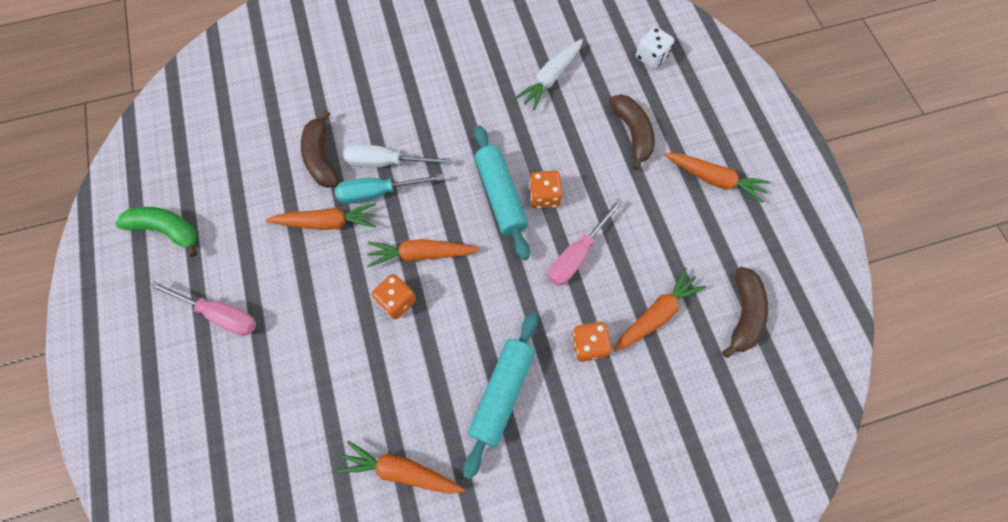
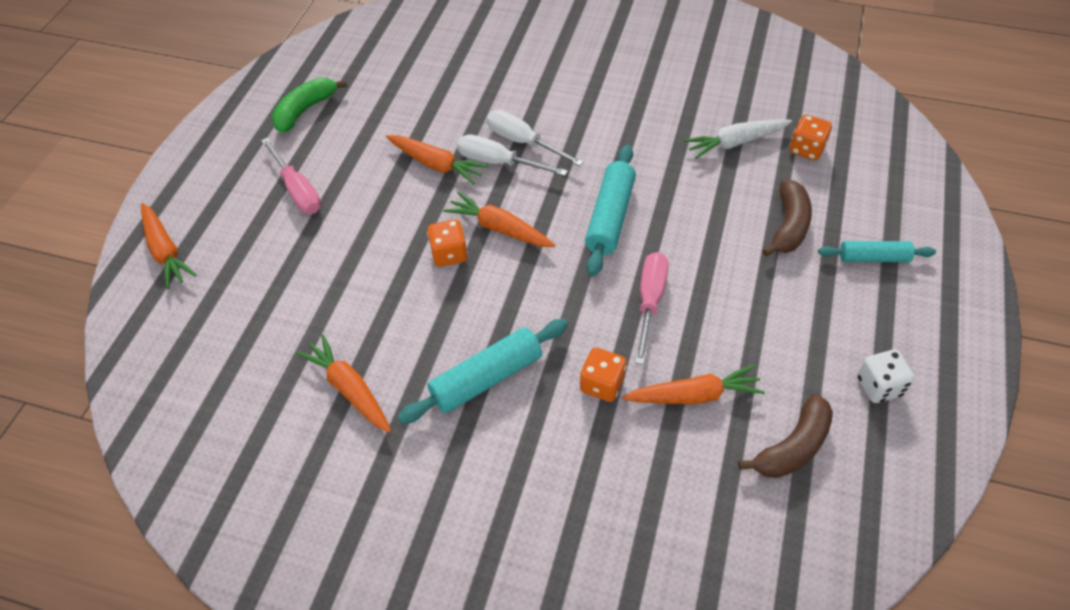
camera: 35 degrees right, 15 degrees down
(166, 230) = (305, 110): green banana -> green banana turned 105 degrees counterclockwise
(321, 157) = (470, 113): brown banana -> none
(378, 193) = (498, 162): turquoise screwdriver -> white screwdriver
(544, 196) = (653, 237): orange dice -> orange dice (806, 149)
(577, 254) = (650, 302): pink screwdriver -> pink screwdriver turned 120 degrees clockwise
(651, 57) = (860, 169): white dice -> white dice (879, 386)
(703, 129) = (873, 258): none -> turquoise rolling pin
(714, 179) = (852, 308): orange carrot -> orange carrot (165, 251)

